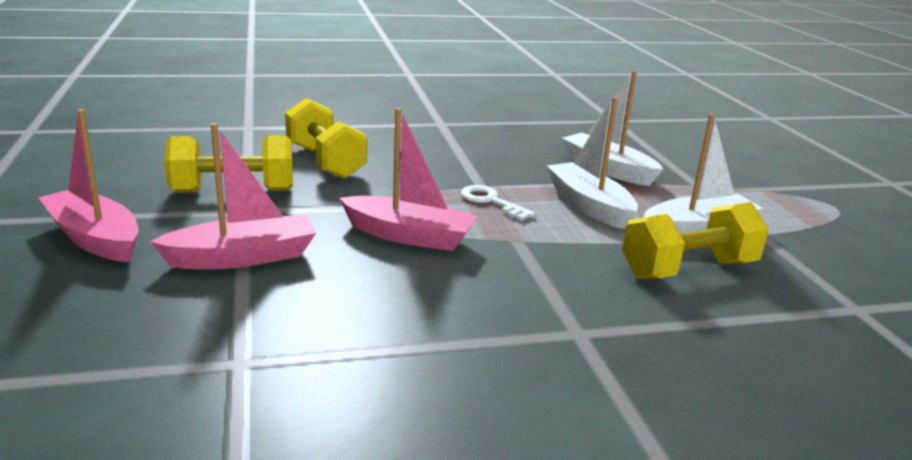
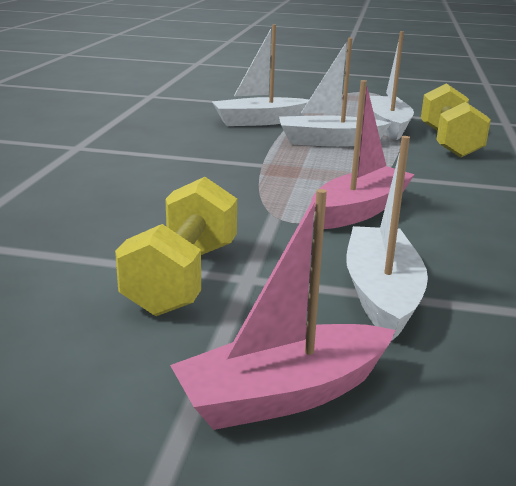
camera: 65 degrees left, 0 degrees up
(242, 257) = (381, 294): pink boat -> white boat
(325, 162) = (134, 215): yellow dumbbell -> none
(490, 201) = (300, 168): white key -> none

